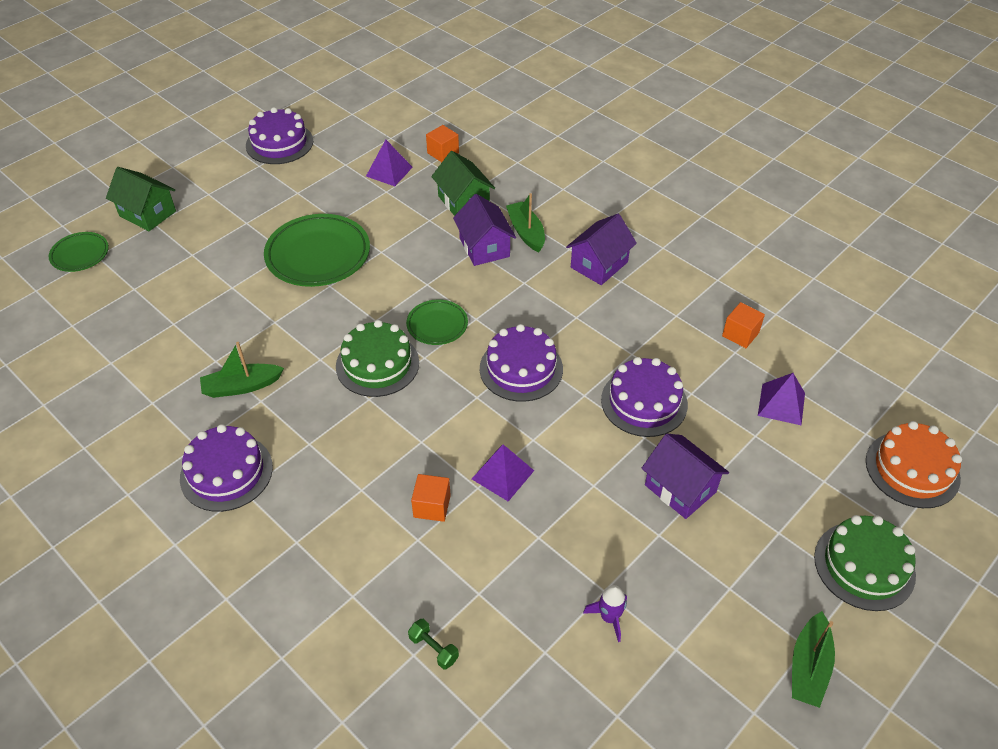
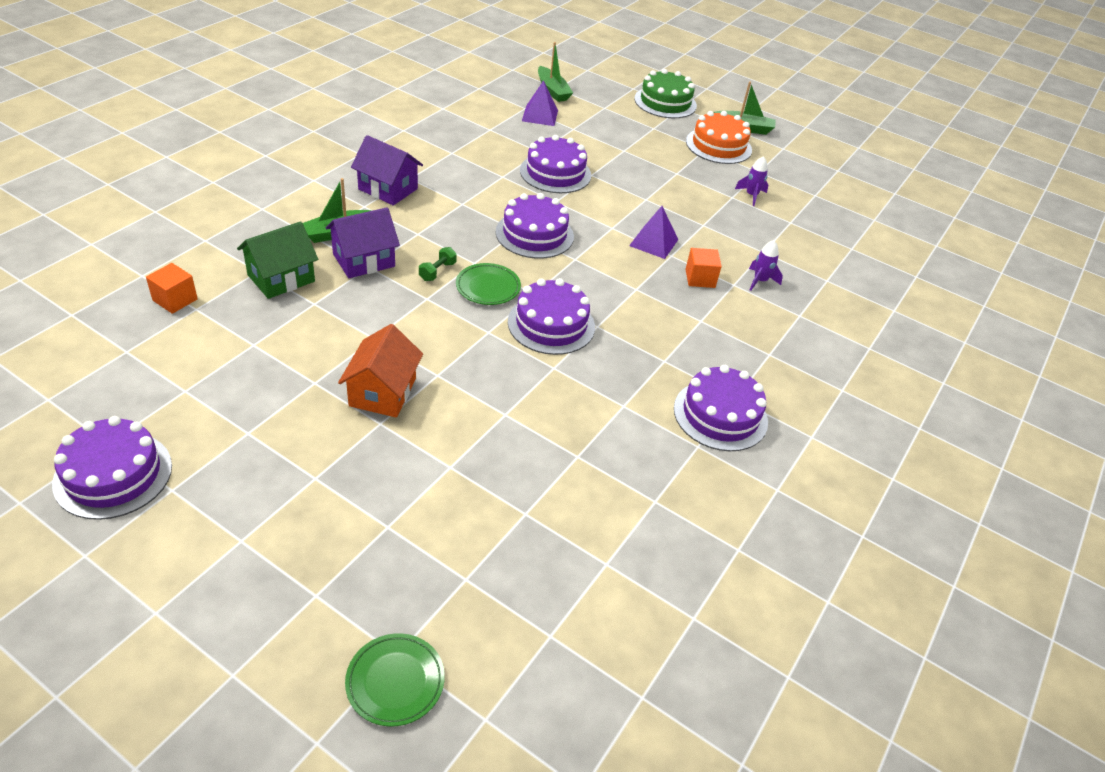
camera: 105 degrees left, 5 degrees down
(148, 213) = (289, 612): green house -> none
(241, 386) = (609, 424): green boat -> green boat (552, 91)
(318, 255) = (383, 392): green plate -> orange house
(377, 364) = (551, 324): green cake -> purple cake
(389, 171) = (209, 345): purple pyramid -> none
(420, 570) = (760, 281): none -> purple rocket
(433, 649) = (817, 271): green dumbbell -> green dumbbell (437, 271)
(680, 488) = (633, 162): purple house -> none
(740, 334) = (469, 125): orange cube -> none
(912, 469) = (583, 77): orange cake -> orange cake (718, 146)

